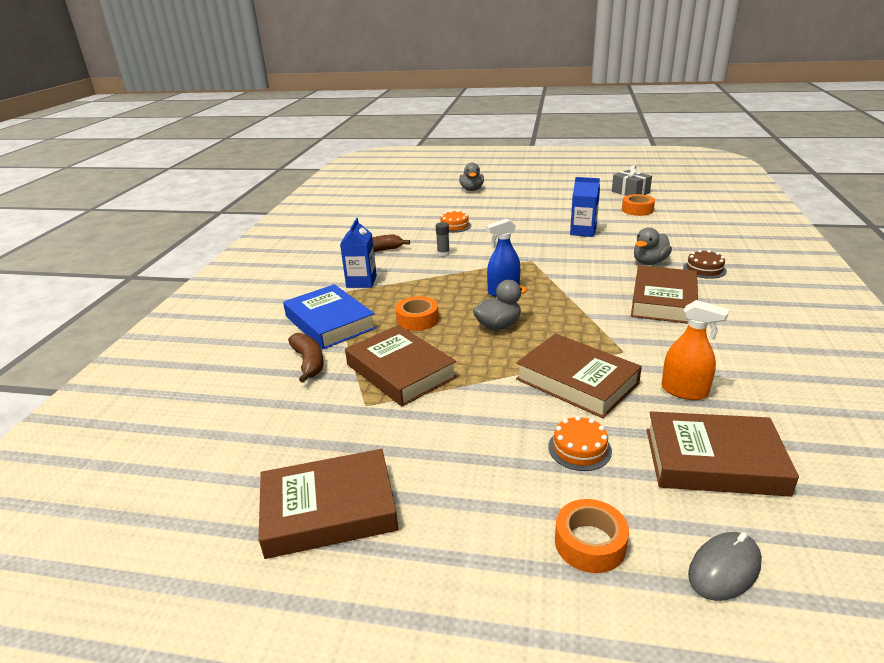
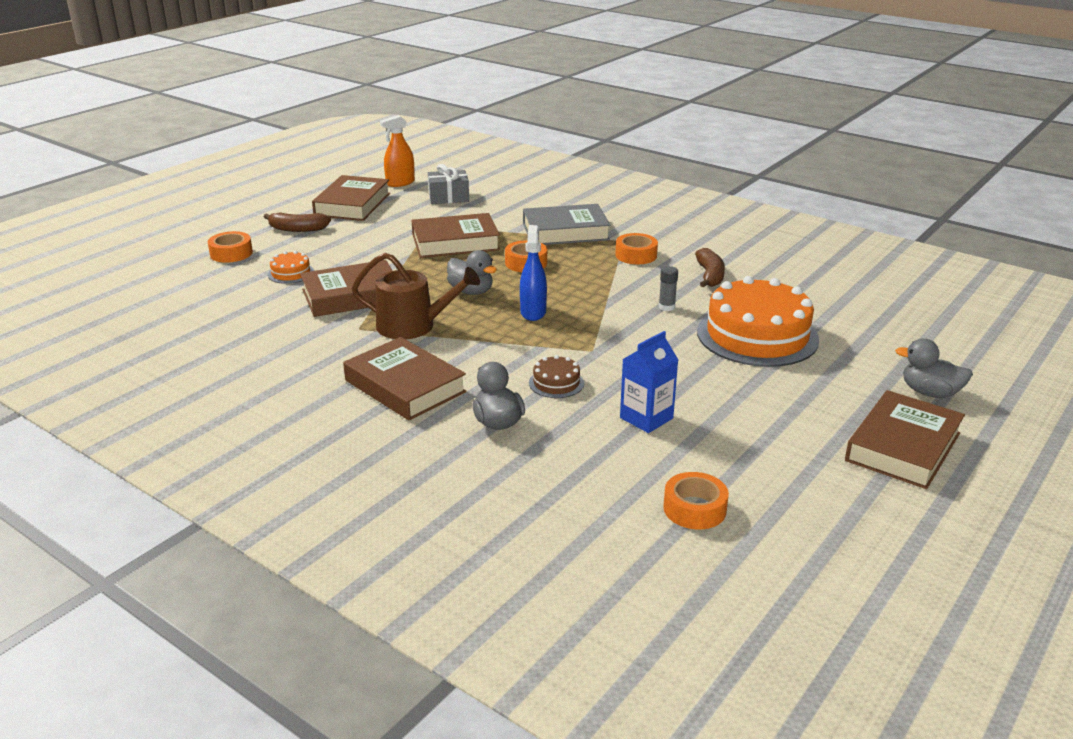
camera: 115 degrees right, 0 degrees up
(309, 362) = (509, 217): brown banana -> brown banana (297, 229)
(330, 322) = (565, 231): blue book -> grey book
(361, 281) = (636, 255): blue carton -> orange tape
(454, 226) = (757, 335): orange cake -> orange cake, size x2.34
(498, 325) = (471, 291): grey duck -> grey duck turned 45 degrees counterclockwise
(585, 329) = (413, 326): none -> brown watering can
(630, 192) = (801, 551): grey gift -> grey gift (448, 197)
(684, 391) = (279, 329): orange spray bottle -> orange spray bottle (400, 183)
(704, 269) = (434, 451): brown cake -> brown cake (556, 383)
(714, 461) = (214, 307): brown book -> brown book (903, 447)
(724, 569) = (164, 277): grey mouse -> none

